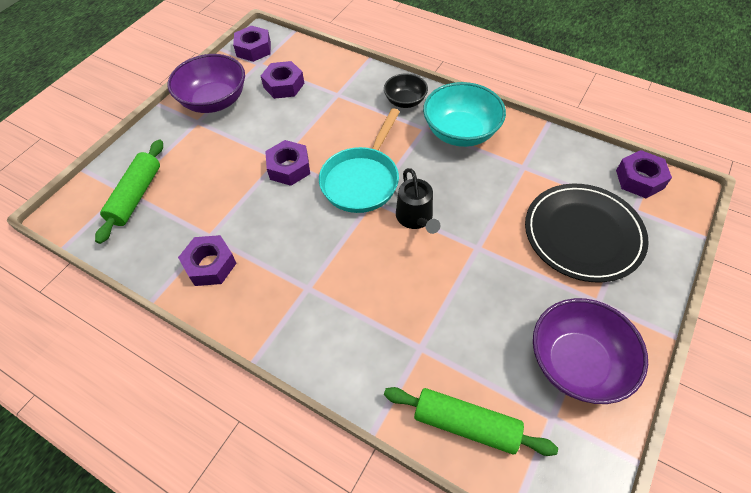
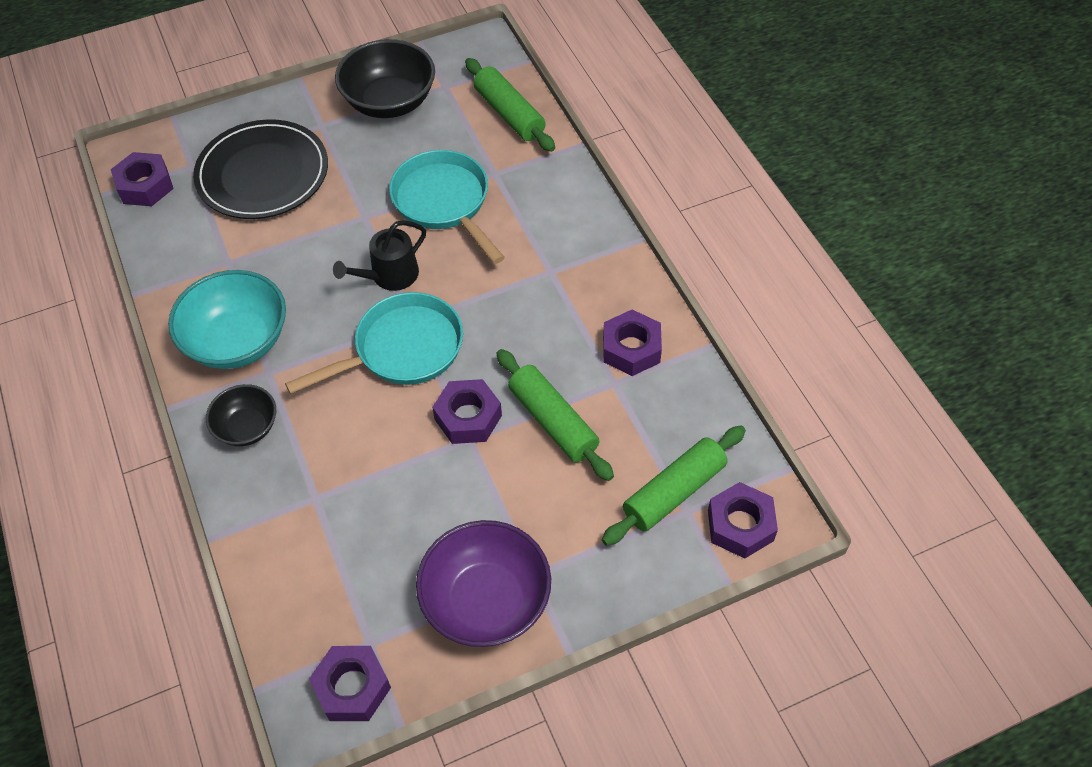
camera: 145 degrees left, 0 degrees up
(235, 193) = (553, 421): none -> green rolling pin
(284, 85) = (370, 566): purple nut -> purple nut (740, 525)
(416, 218) = (390, 276): black watering can -> black watering can turned 150 degrees counterclockwise
(434, 294) = (444, 202): none -> turquoise pan
(576, 363) = (389, 102): purple bowl -> black bowl

